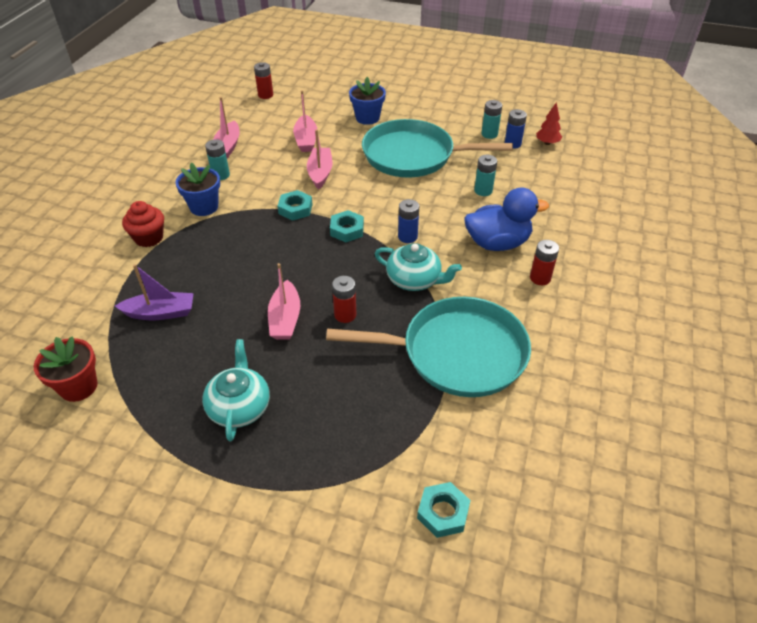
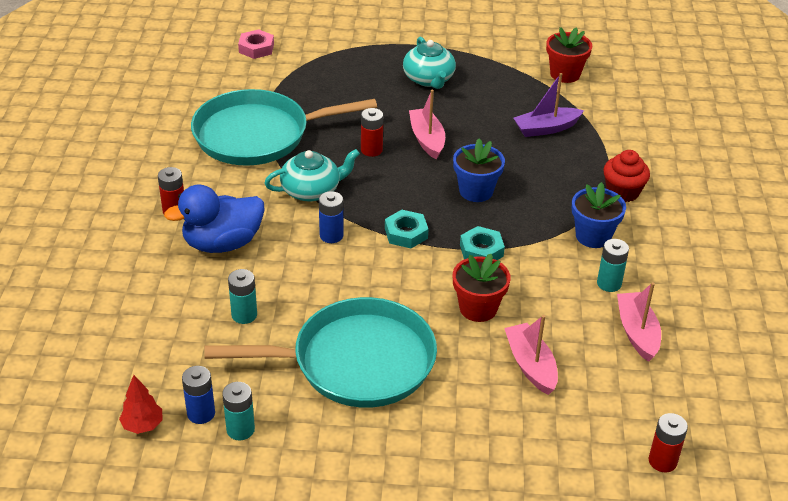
camera: 165 degrees right, 5 degrees down
(320, 173) = (478, 308): pink boat -> red flower pot
(367, 118) = (456, 433): blue flower pot -> blue flower pot (476, 191)
(414, 279) = (311, 190): turquoise teapot -> turquoise teapot turned 150 degrees clockwise
(443, 512) = (256, 48): turquoise nut -> pink nut

